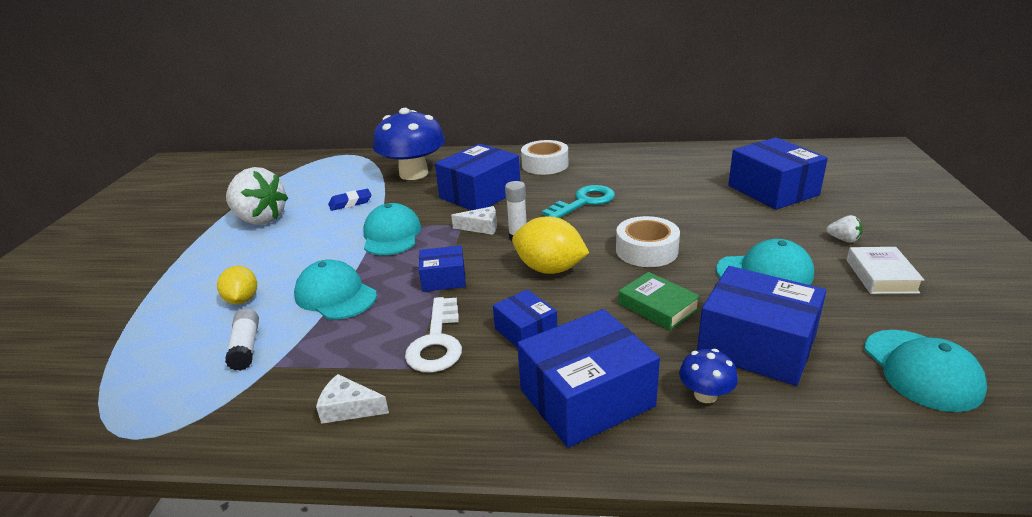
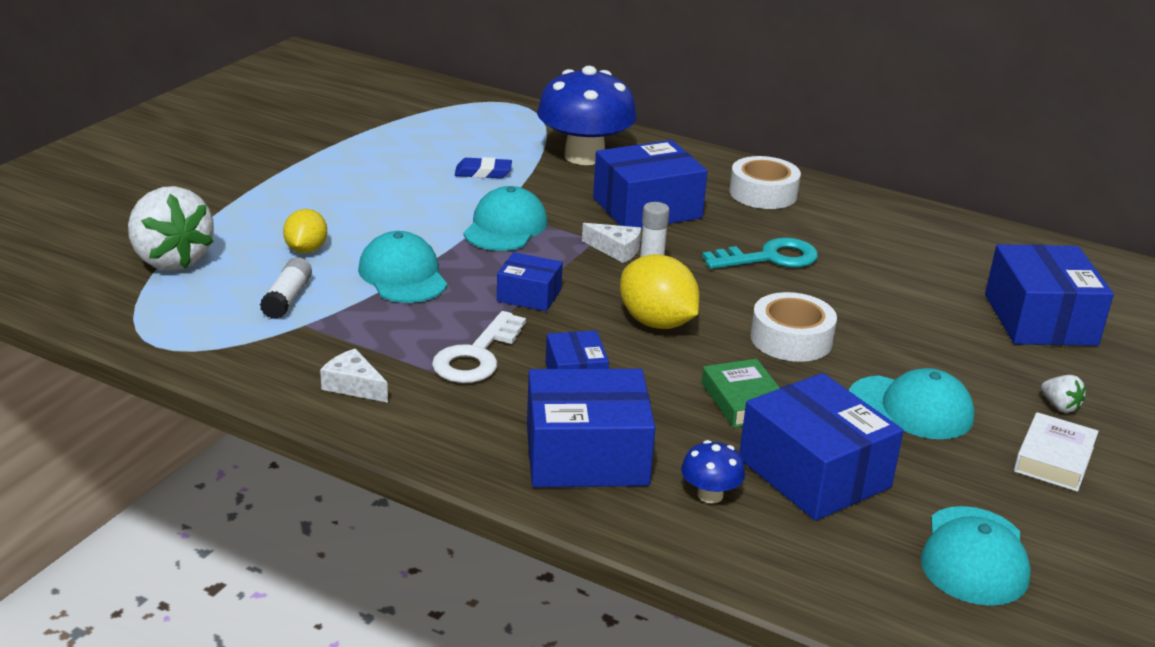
camera: 20 degrees right, 0 degrees up
(260, 219) = (369, 162): white strawberry -> white strawberry (171, 260)

